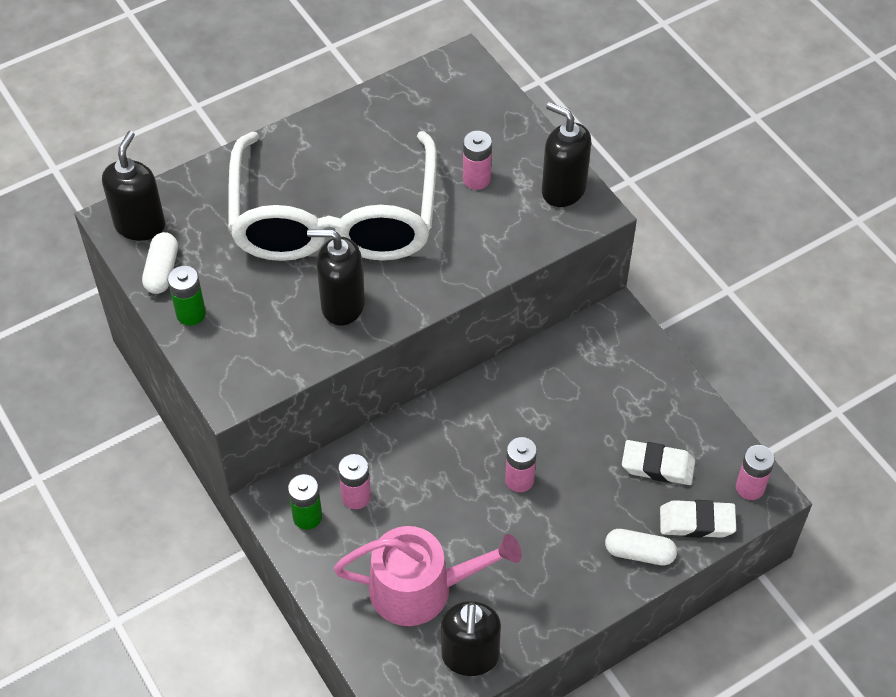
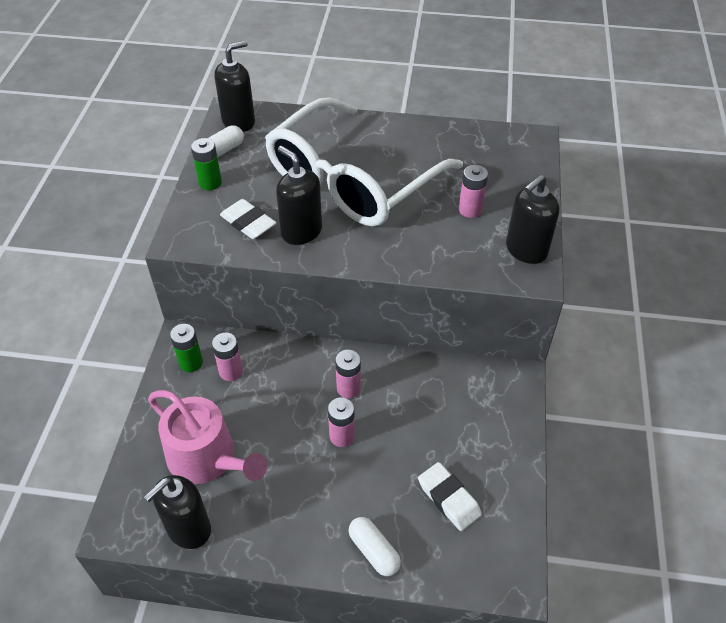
camera: 40 degrees right, 5 degrees down
(563, 190) = (526, 250): black soap dispenser -> black soap dispenser turned 120 degrees counterclockwise
(696, 522) = (439, 562): white eraser -> white eraser (248, 223)
(750, 487) = (506, 568): pink battery -> pink battery (348, 388)

